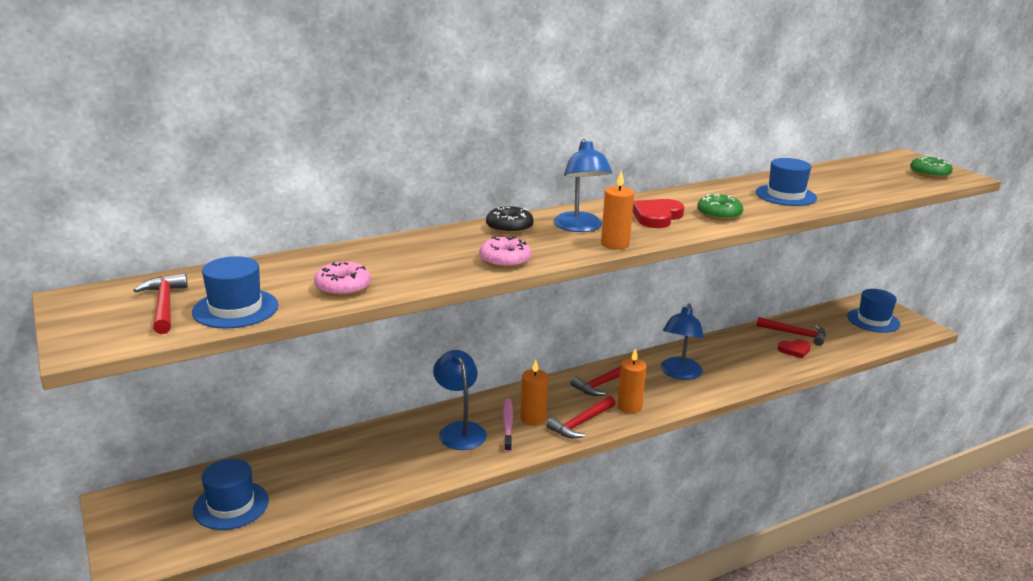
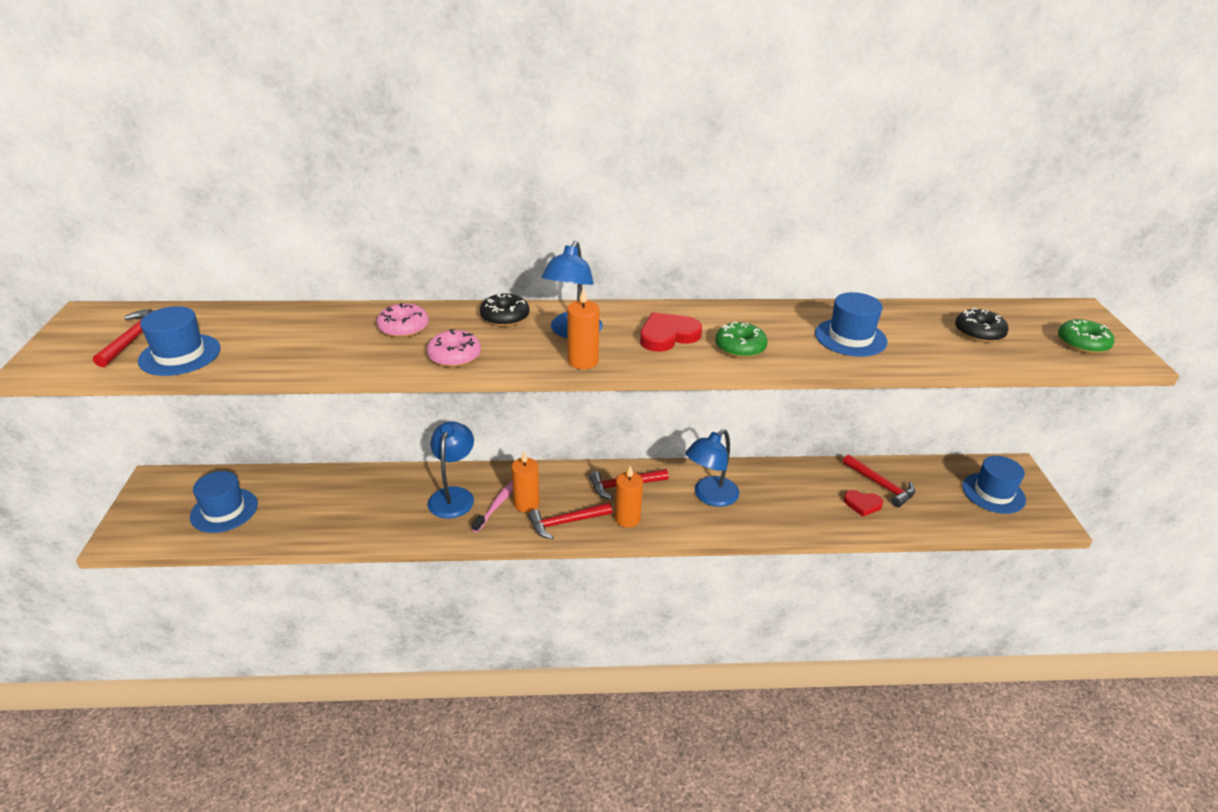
camera: 25 degrees right, 10 degrees up
(343, 287) = (284, 353): pink donut -> pink donut (403, 328)
(862, 178) = (979, 333): none -> black donut

